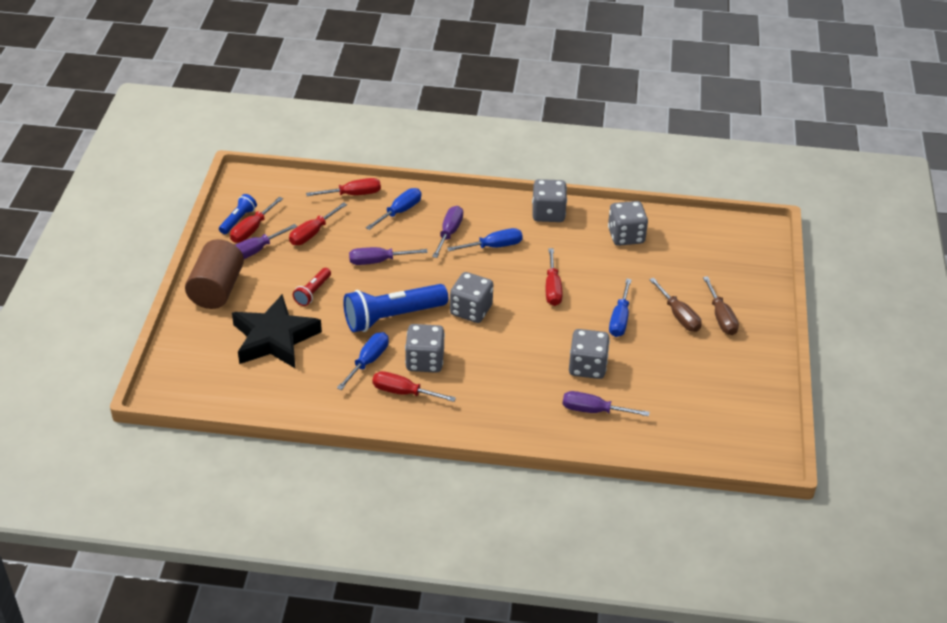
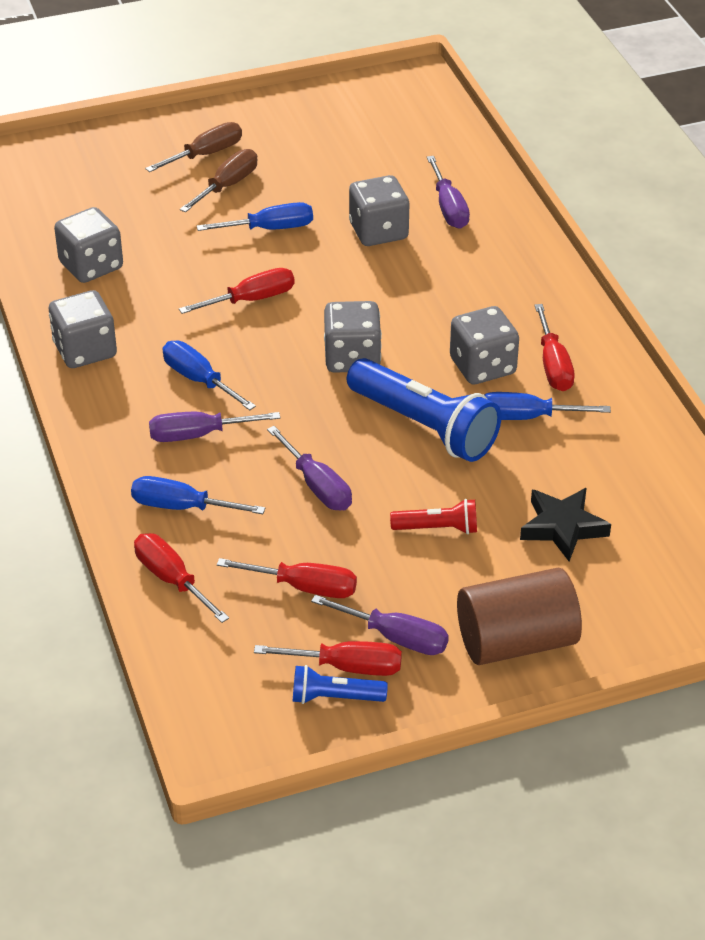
camera: 115 degrees left, 0 degrees up
(274, 338) = (562, 527): black star -> black star, size x0.60

